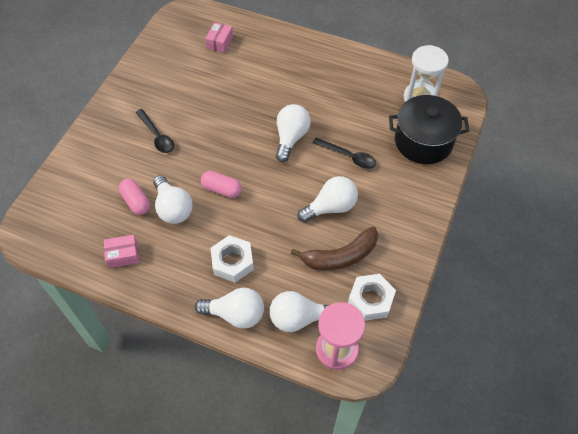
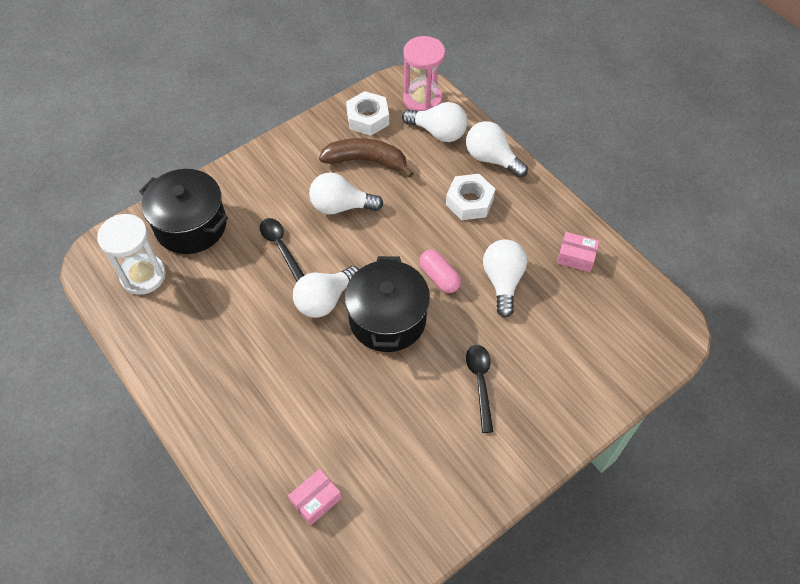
camera: 150 degrees left, 0 degrees up
(136, 201) = (540, 308): pink capsule -> none
(240, 145) = (387, 319): none -> black pot

